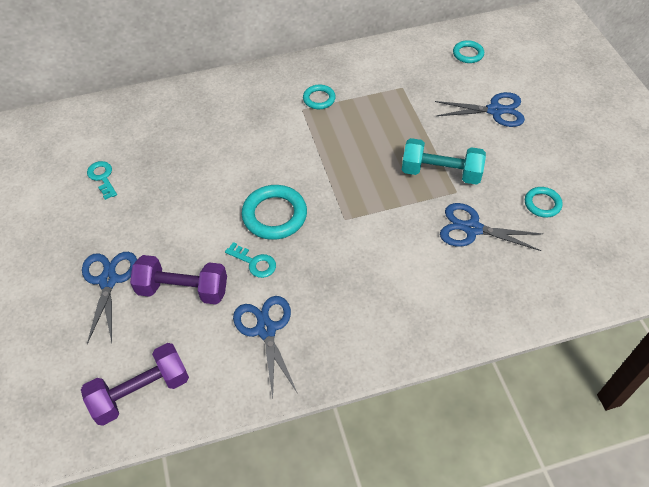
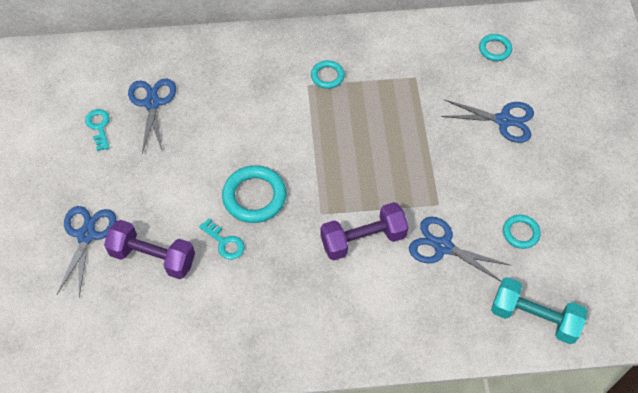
camera: 10 degrees right, 5 degrees up
(141, 392) = (97, 349): purple dumbbell -> purple dumbbell (363, 239)
(265, 329) = (220, 311): blue scissors -> blue scissors (152, 103)
(441, 173) = (428, 180): turquoise dumbbell -> turquoise dumbbell (534, 317)

